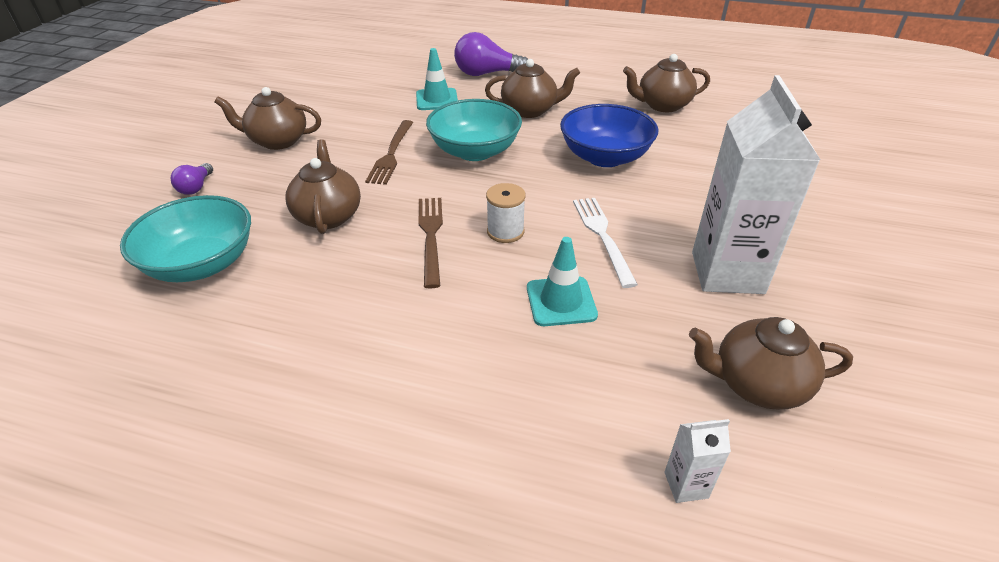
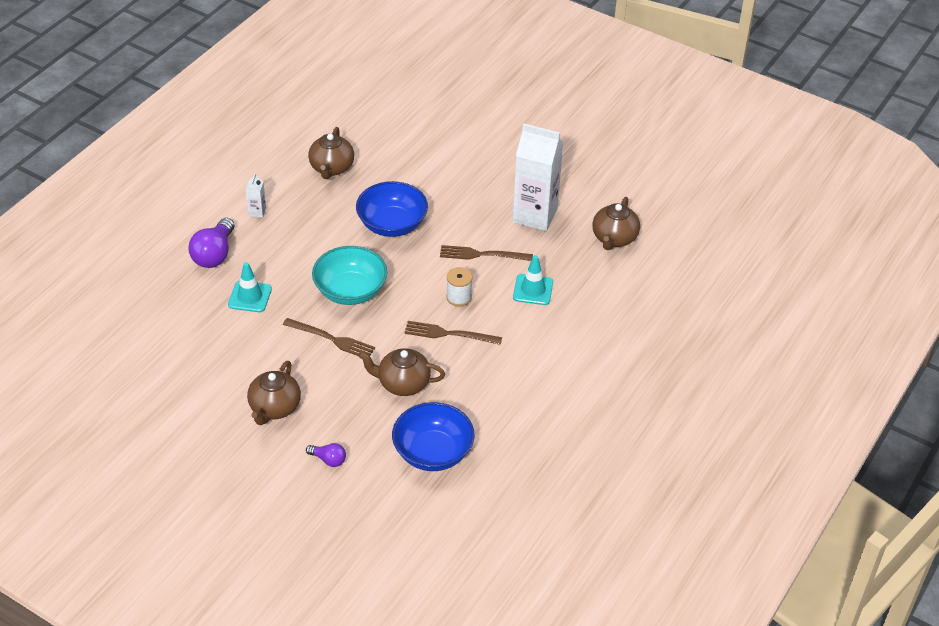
camera: 75 degrees left, 5 degrees up
(201, 264) = (433, 452): turquoise bowl -> blue bowl
(530, 110) = (300, 244): brown teapot -> none
(602, 236) = (482, 254): white fork -> brown fork
(686, 485) = (658, 283): white carton -> white carton (257, 211)

